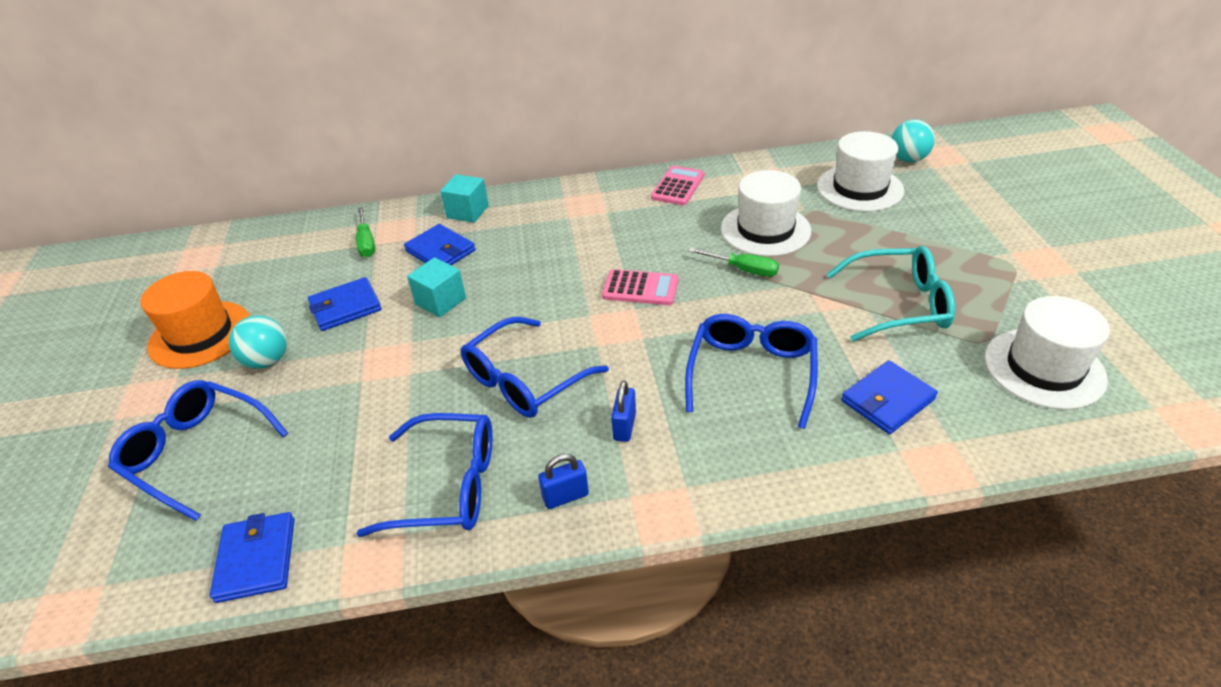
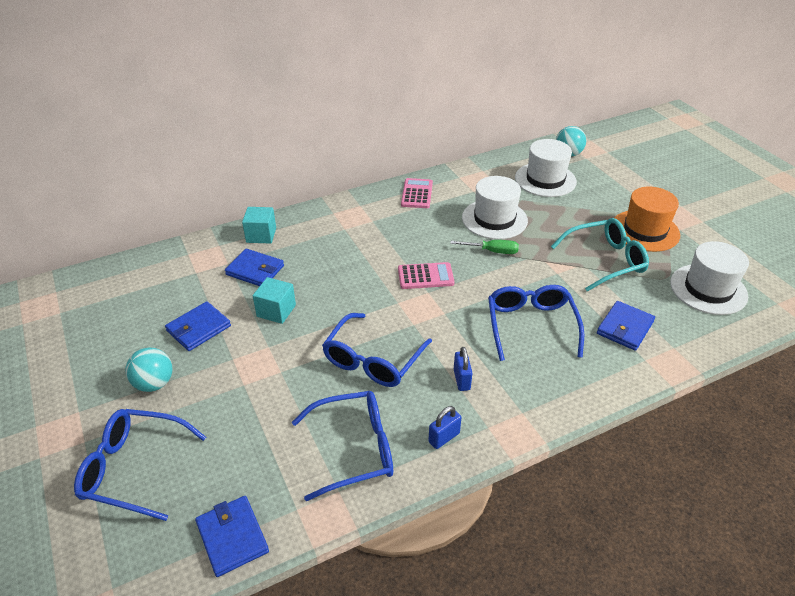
camera: 20 degrees left, 0 degrees up
(200, 334) = (80, 373): orange hat -> orange hat (645, 230)
(366, 243) = (188, 273): green screwdriver -> none

